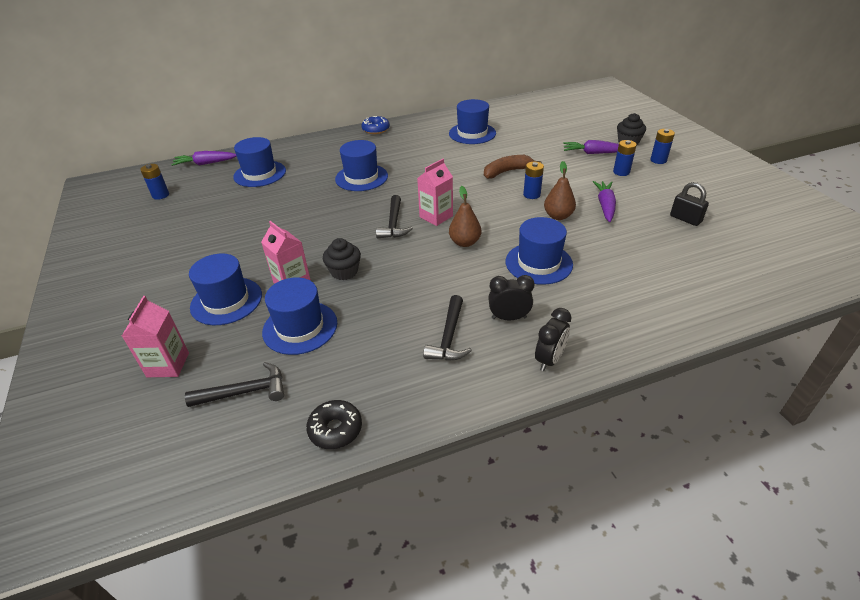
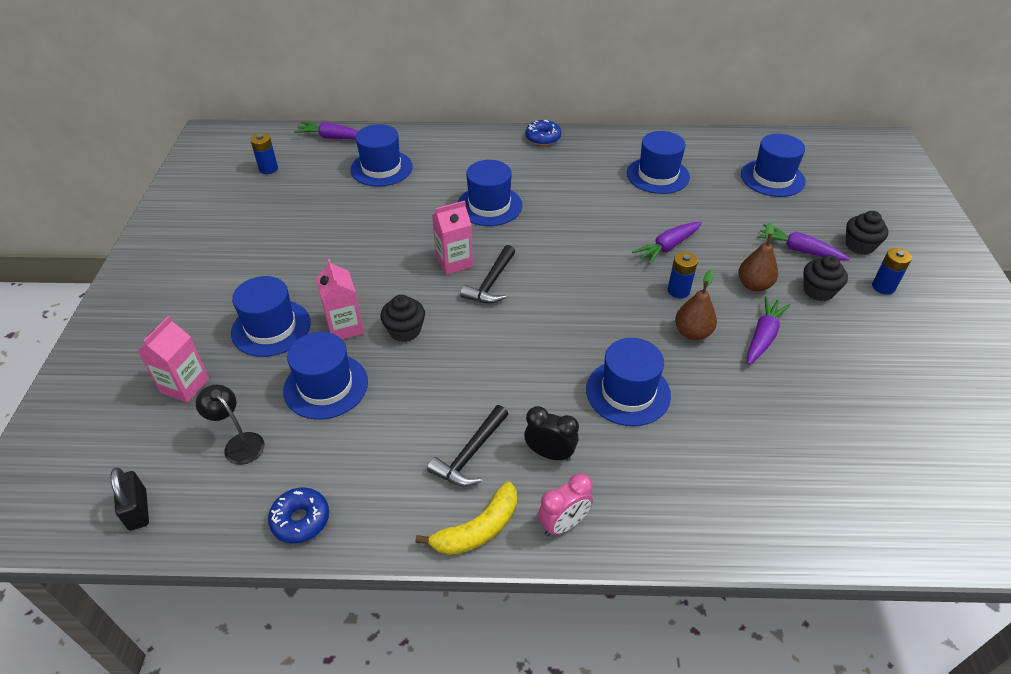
camera: 20 degrees right, 5 degrees up
(245, 392) = (239, 443): black hammer -> black lamp
(335, 429) = (300, 520): black donut -> blue donut
(436, 216) = (545, 287): pink carton -> pink carton (454, 262)
(465, 242) = (557, 335): brown pear -> brown pear (754, 285)
(487, 385) = (478, 529): none -> yellow banana
(507, 172) = (667, 247): brown banana -> purple carrot
(548, 119) = (772, 178): none -> blue hat
(549, 359) = (563, 524): black clock -> pink clock
(621, 172) = (818, 291): blue battery -> black cupcake
(685, 219) = (859, 390): black padlock -> black padlock (138, 510)

